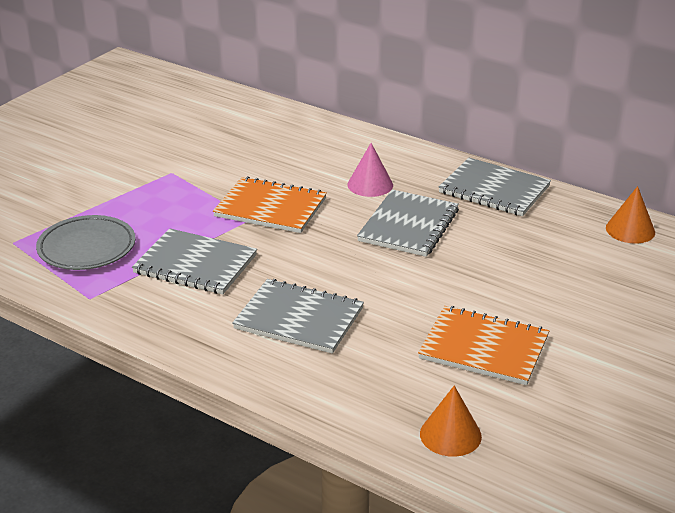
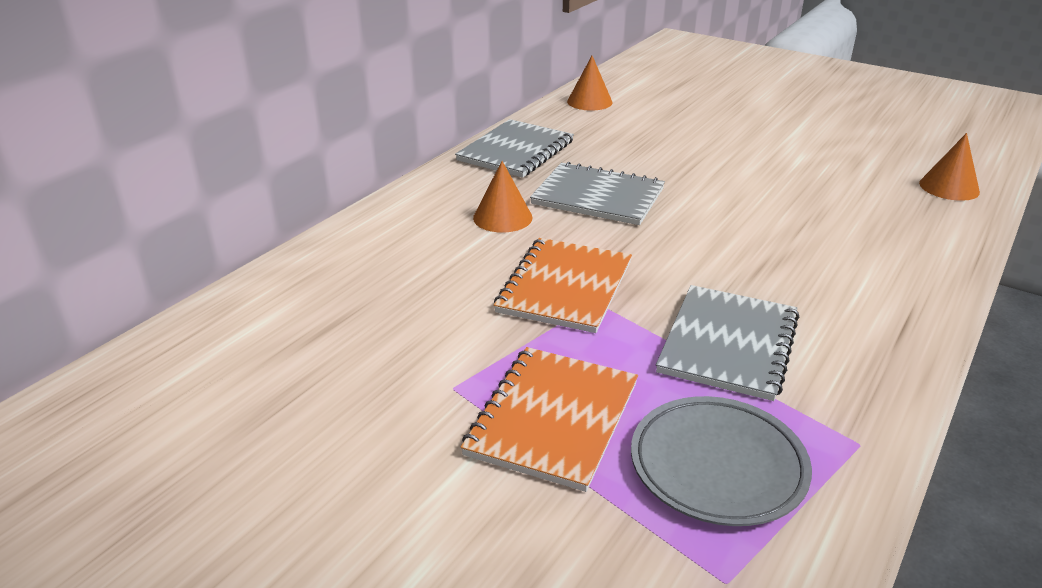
camera: 90 degrees left, 0 degrees up
(299, 319) = (816, 262): grey notebook -> none
(370, 184) = (502, 217): pink cone -> orange cone
(483, 348) = (810, 169): orange notebook -> orange notebook (553, 418)

